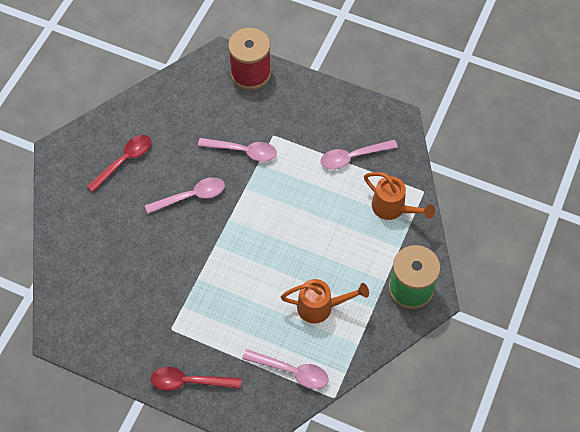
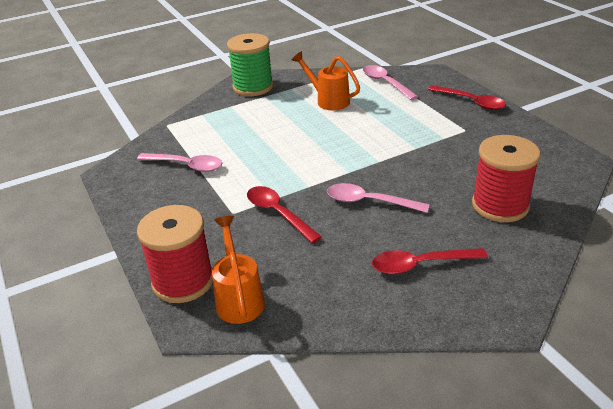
camera: 140 degrees left, 25 degrees down
(100, 244) = (500, 205): none -> red spool
(243, 151) = (278, 213): pink spoon -> red spoon
(393, 209) = (203, 125): orange watering can -> orange watering can (239, 298)

